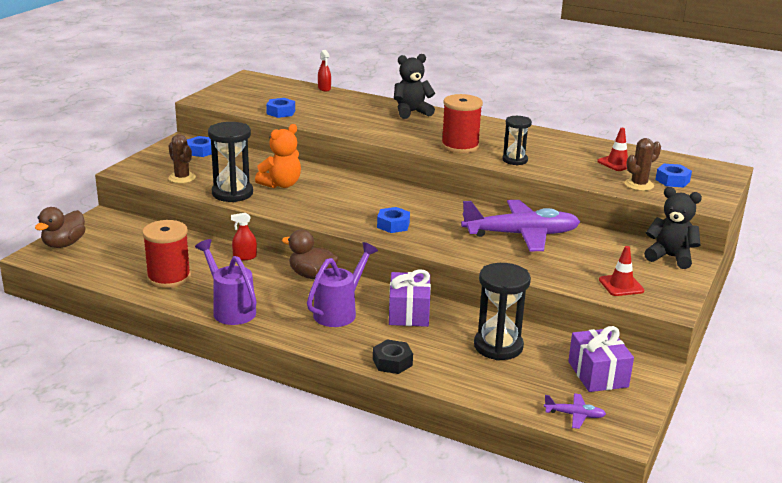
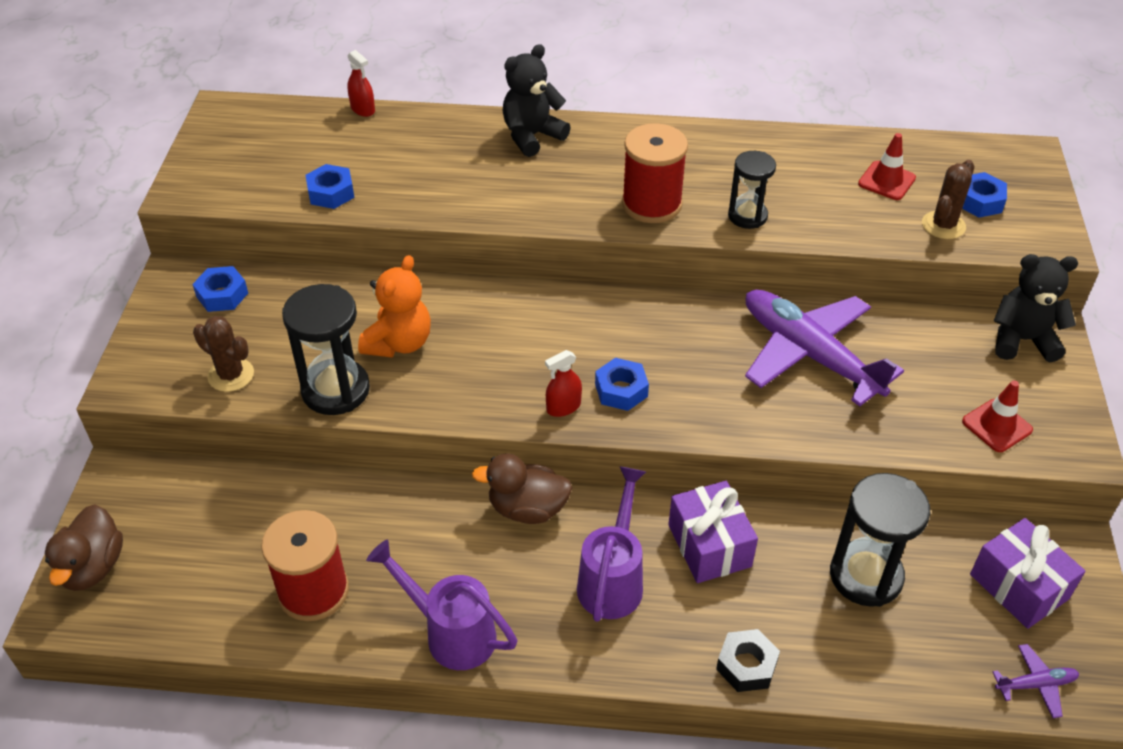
camera: 20 degrees left, 20 degrees up
(244, 257) = (403, 499): red spray bottle -> red spray bottle (563, 407)
(521, 235) = (809, 354): purple plane -> purple plane turned 105 degrees counterclockwise

